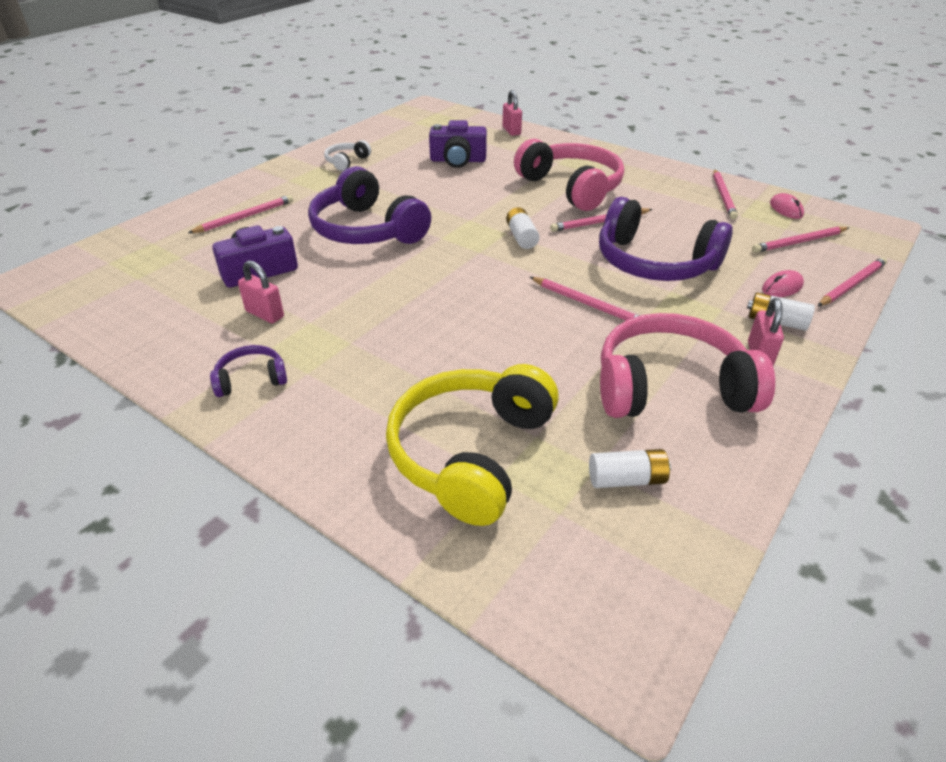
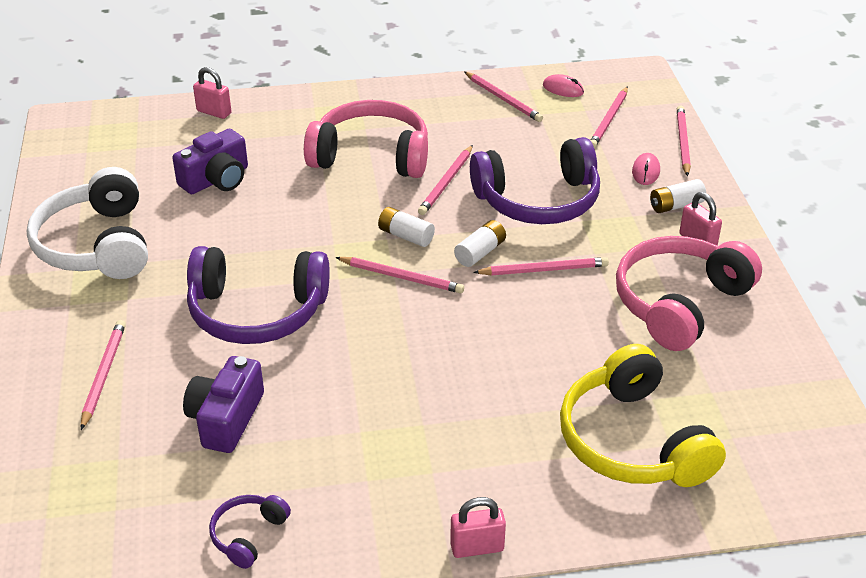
camera: 45 degrees left, 0 degrees up
(251, 379) = (398, 510): purple headphones -> purple headphones (248, 535)
(265, 314) = (309, 452): pink padlock -> pink padlock (477, 547)
(346, 161) = (97, 245): white headphones -> white headphones, size x2.17
(480, 257) = (401, 277): none -> pink pencil
(626, 479) = (737, 387): white battery -> white battery (480, 252)

